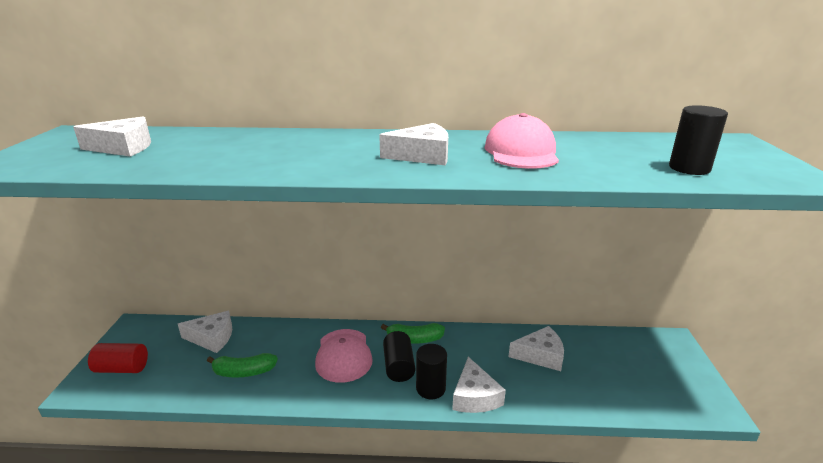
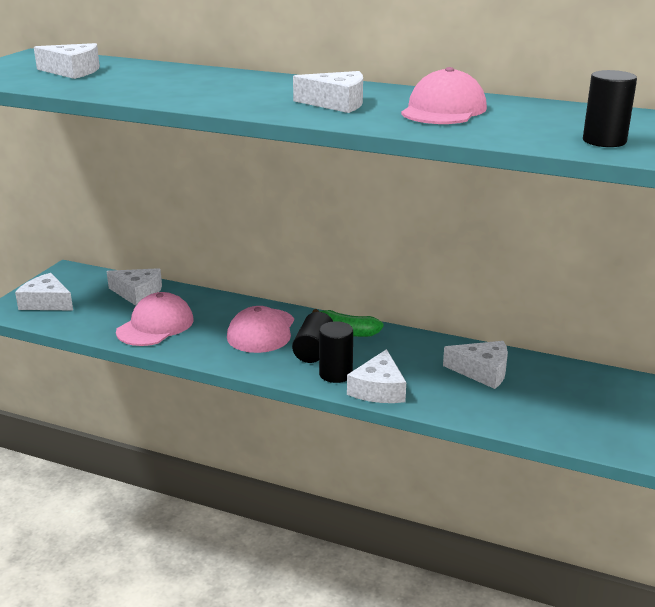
camera: 20 degrees right, 0 degrees up
(122, 368) = (46, 302): red cylinder -> white cheese
(243, 372) = (155, 326): green banana -> pink cap

